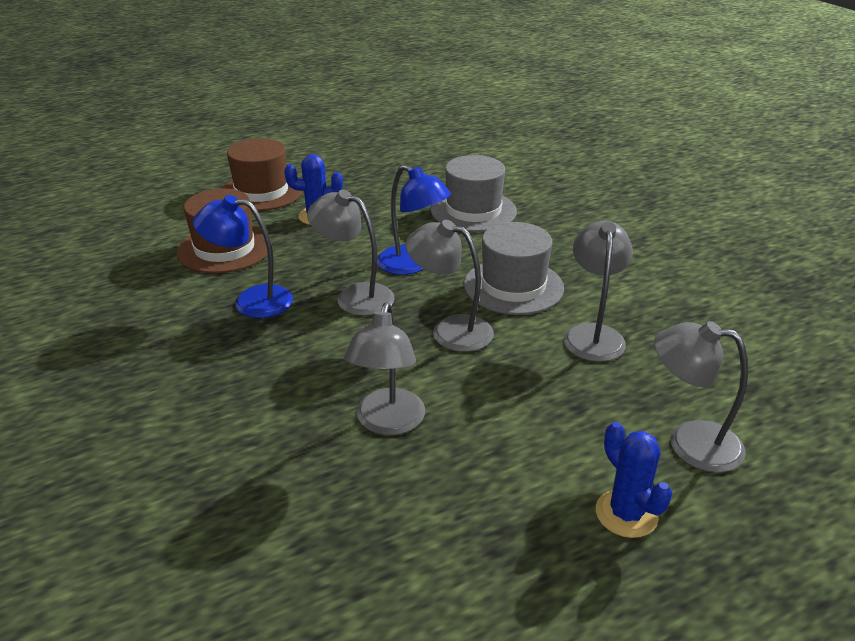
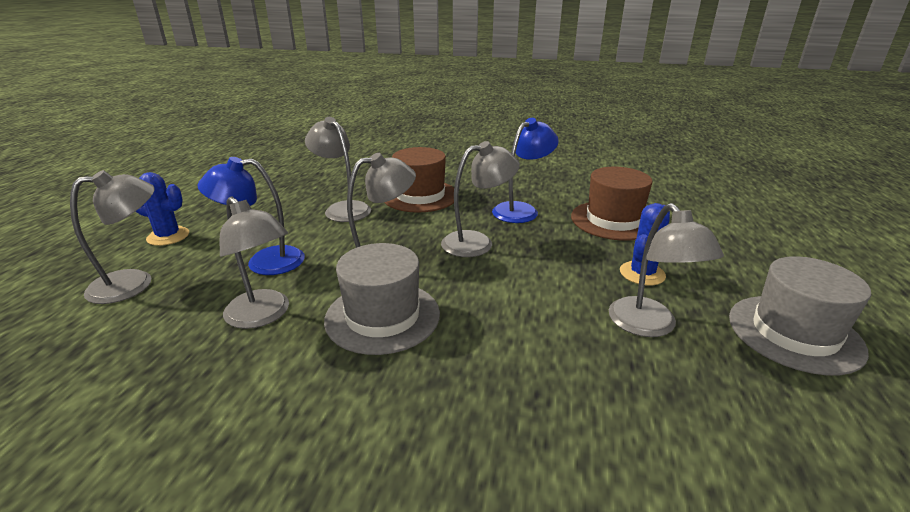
camera: 130 degrees right, 5 degrees down
(261, 192) = (730, 264): brown hat -> brown hat (420, 196)
(385, 201) = (649, 326): none -> grey lamp
(412, 265) = (489, 283): blue lamp -> blue lamp (264, 262)
(473, 211) = (562, 380): grey hat -> grey hat (794, 333)

